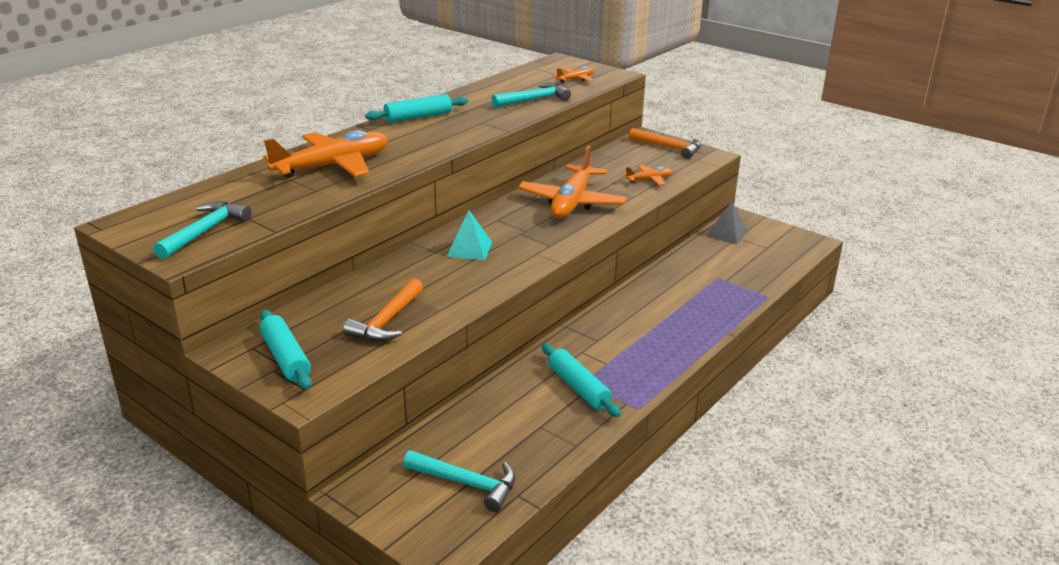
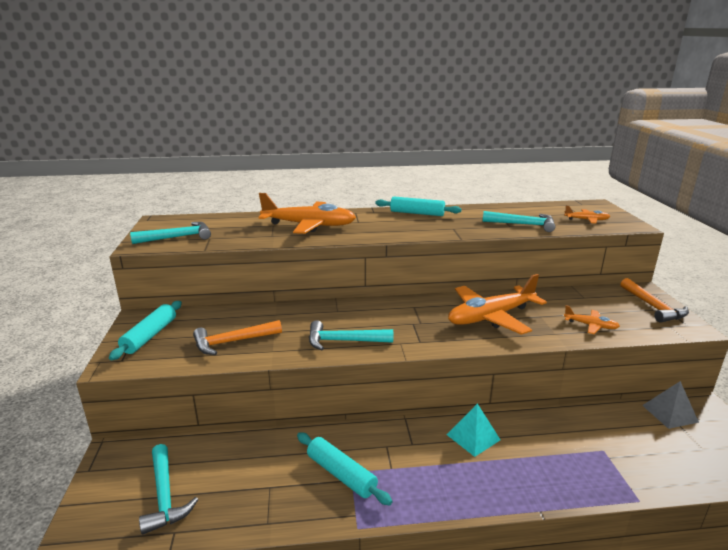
camera: 45 degrees right, 5 degrees down
(469, 249) = (361, 318): turquoise pyramid -> turquoise pyramid (473, 437)
(488, 273) = (343, 341): none -> turquoise hammer
(578, 387) = (341, 474): turquoise rolling pin -> turquoise rolling pin turned 60 degrees counterclockwise

